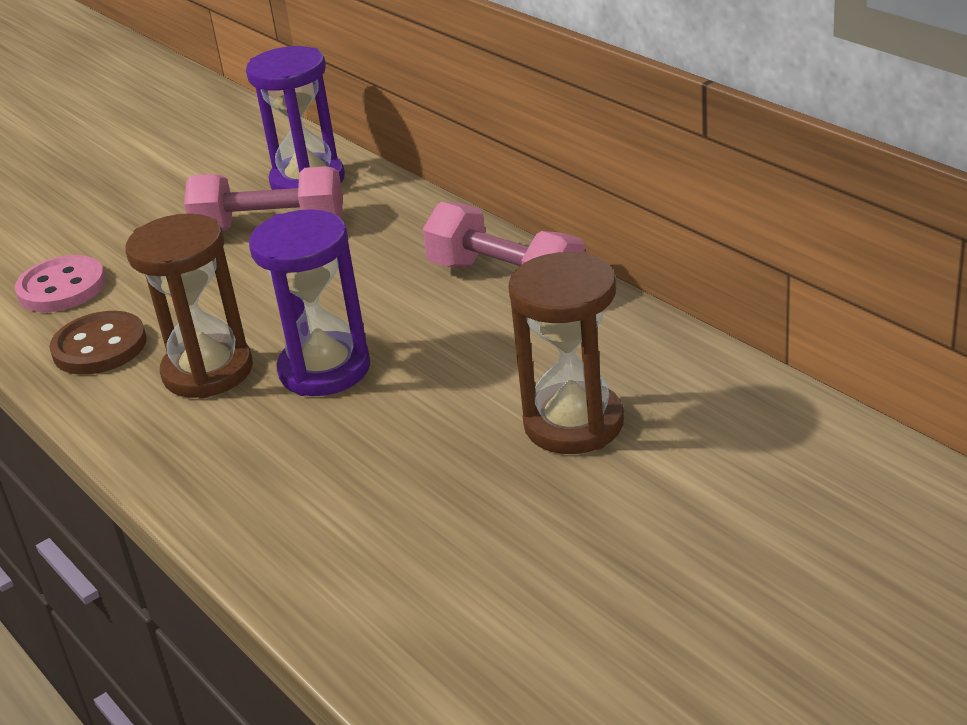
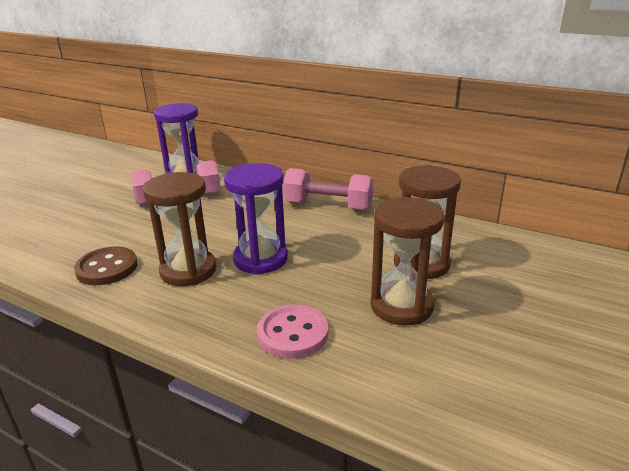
camera: 25 degrees left, 5 degrees down
(62, 288) = (62, 241): pink button -> pink button (293, 333)
(479, 492) = (401, 306): none -> brown hourglass

